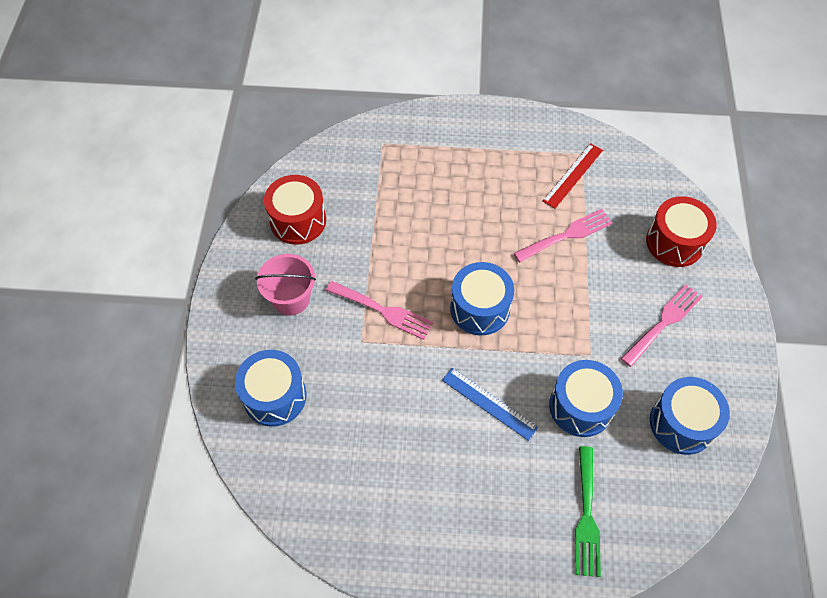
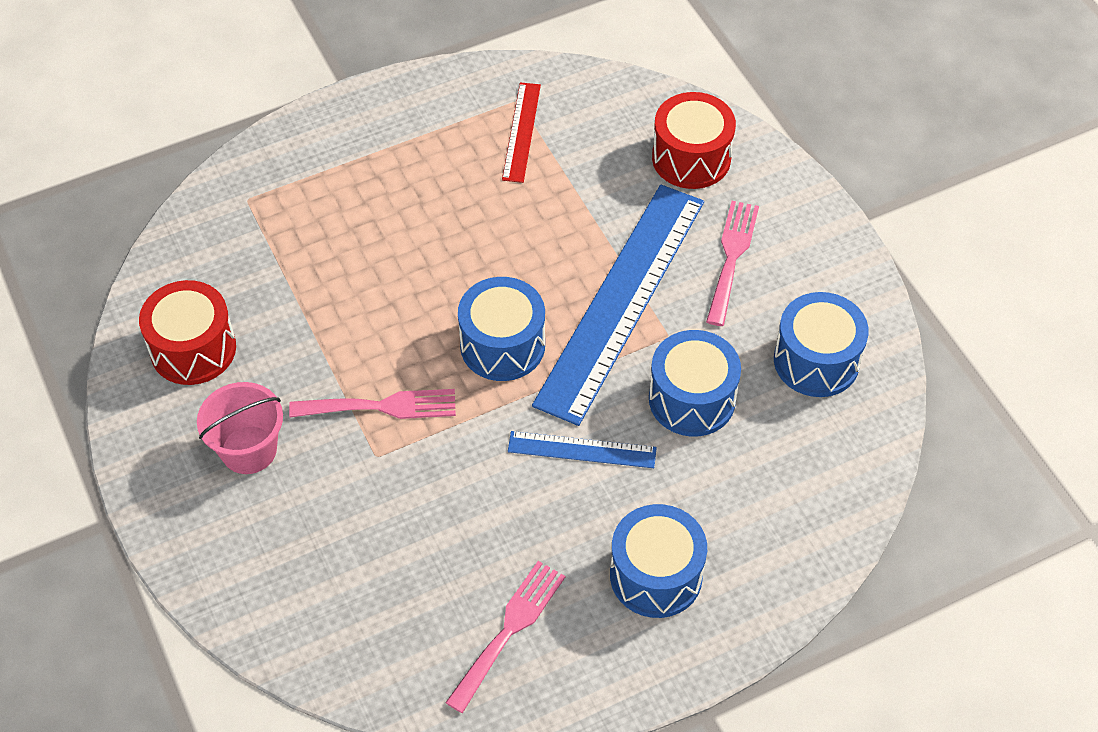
camera: 30 degrees left, 5 degrees down
(274, 396) = (305, 577): blue drum -> blue drum (656, 575)
(567, 235) = (557, 208): pink fork -> pink fork (509, 630)
(573, 316) = (621, 300): none -> blue ruler
(586, 516) = (769, 516): green fork -> none

